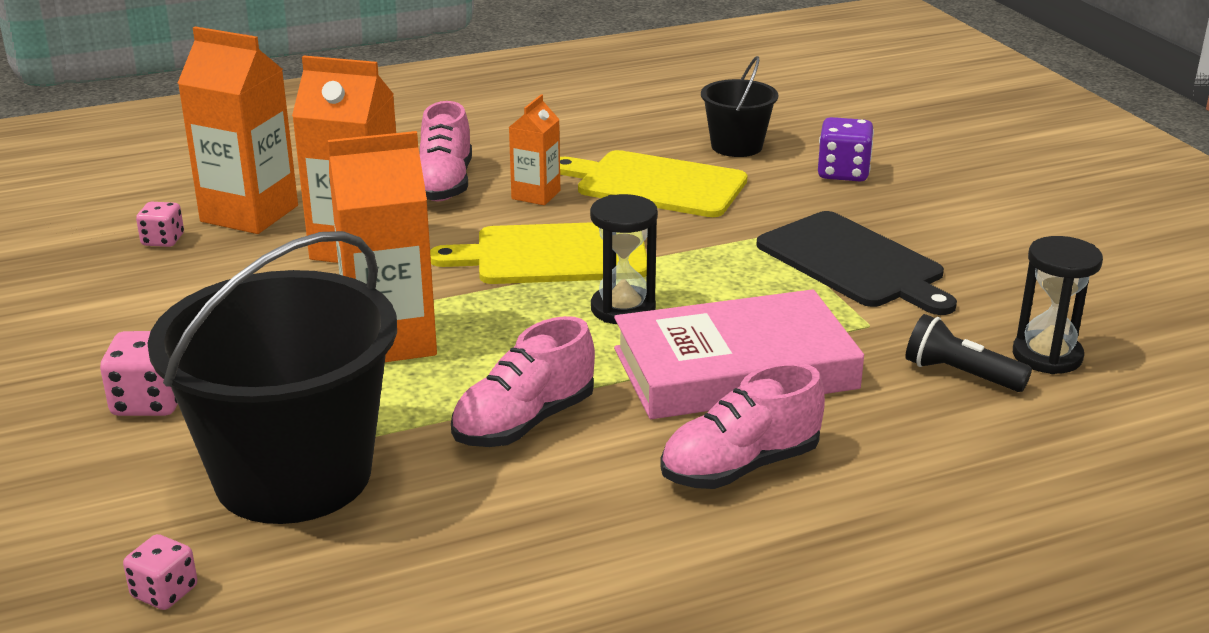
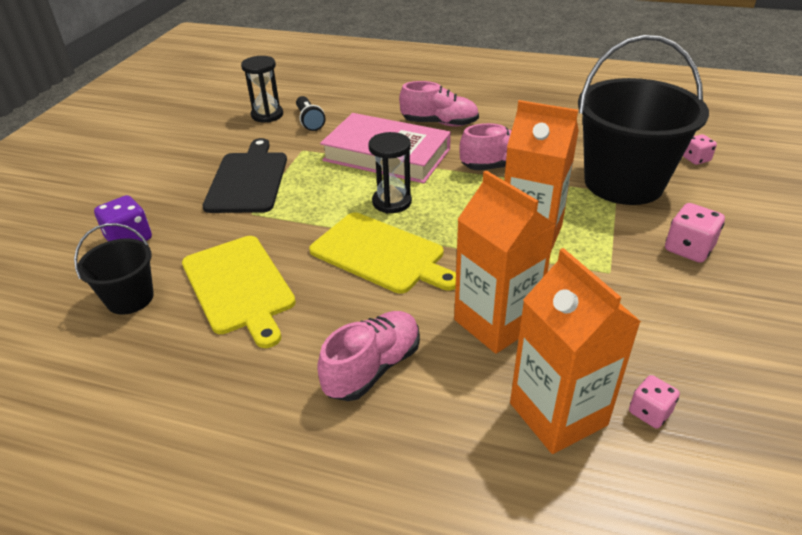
camera: 140 degrees left, 10 degrees up
(536, 195) = (324, 317): orange carton -> none

